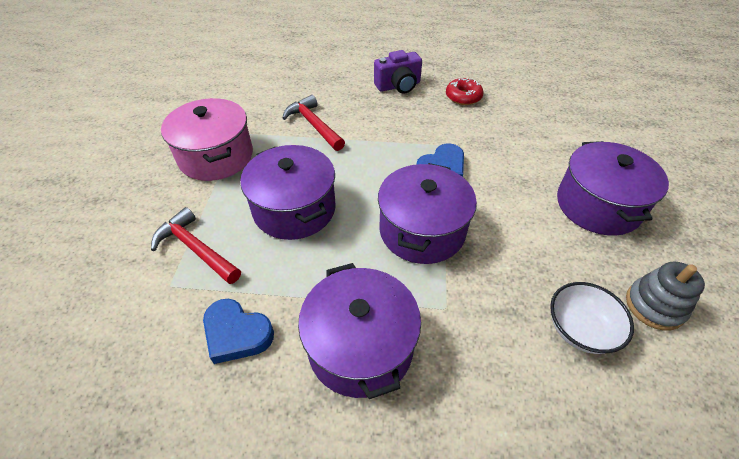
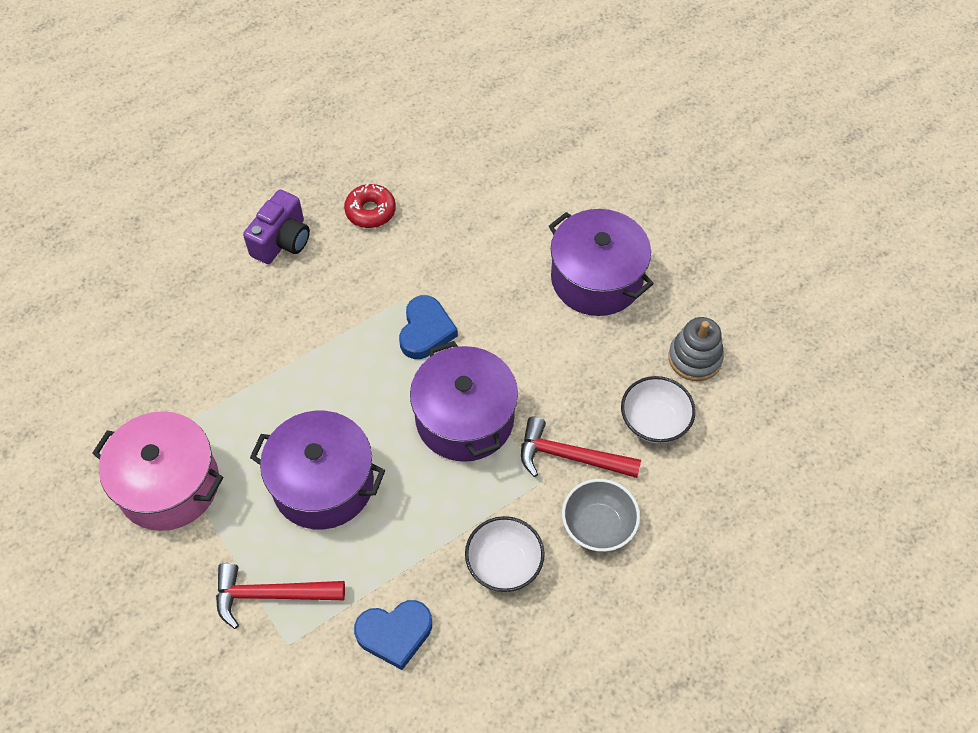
camera: 40 degrees left, 10 degrees up
(314, 125) = (237, 366): red hammer -> red hammer (570, 456)
(360, 346) = (504, 564): purple pot -> white bowl
(464, 376) = (598, 526): none -> grey bowl

